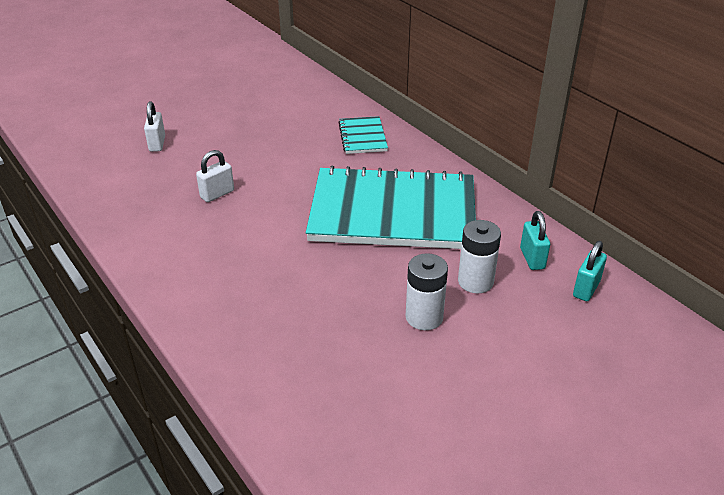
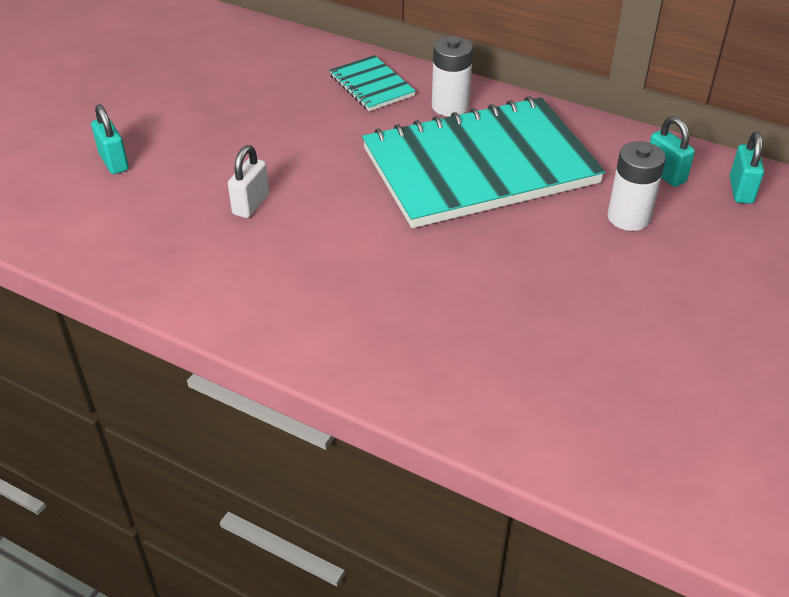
camera: 25 degrees left, 5 degrees up
(157, 144) = (114, 162): white padlock -> turquoise padlock
(424, 317) = (607, 273): white battery -> white battery (450, 106)

